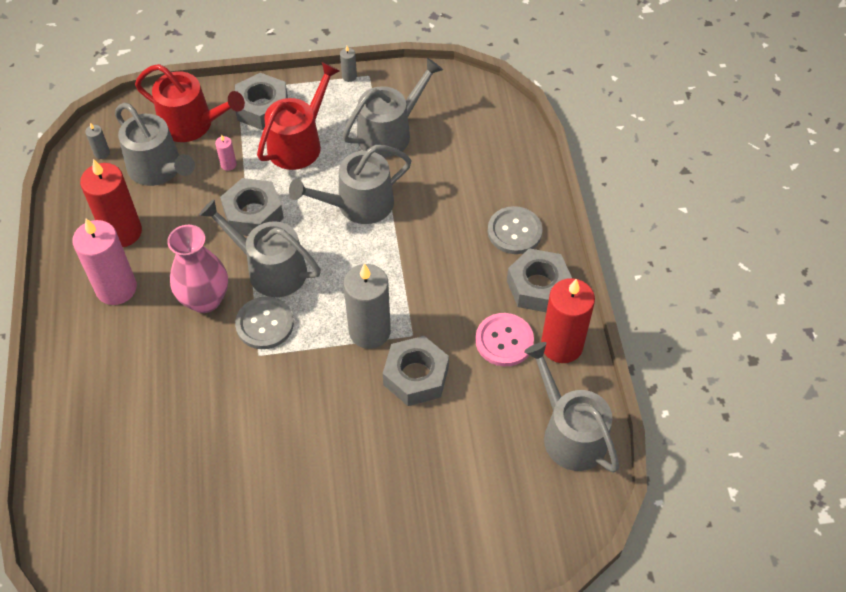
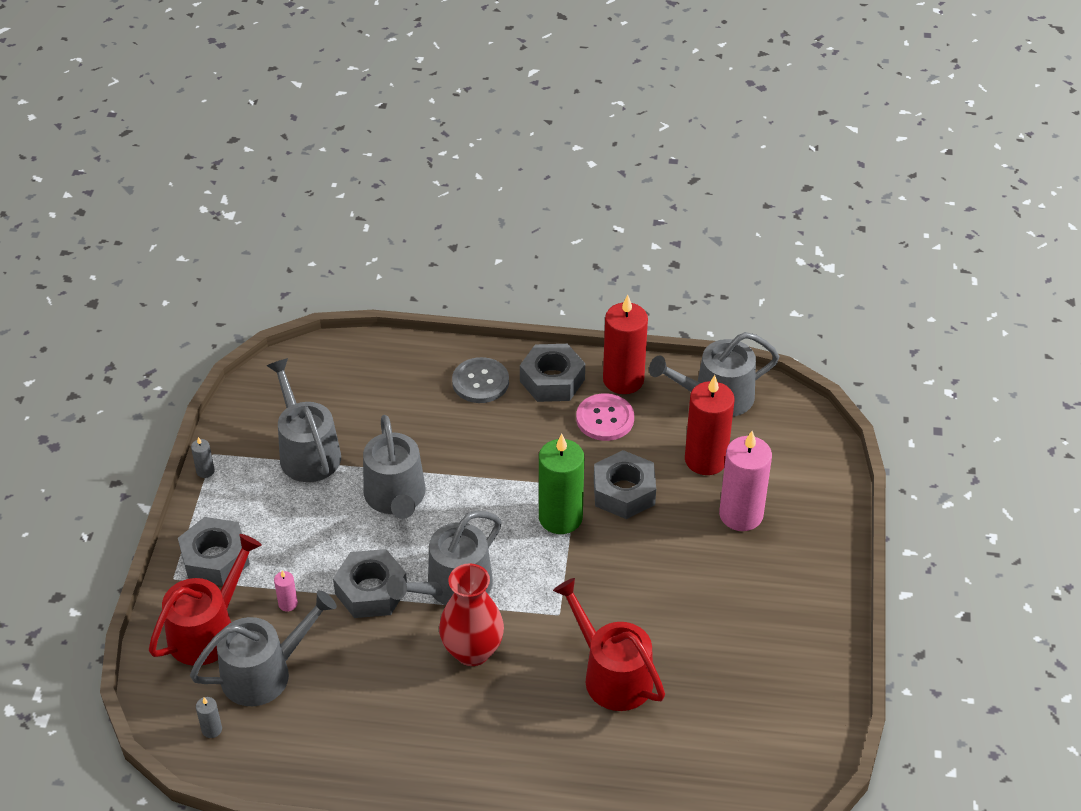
camera: 75 degrees left, 10 degrees down
(116, 288) = (426, 734): pink candle -> pink candle (741, 515)
(122, 232) = (346, 720): red candle -> red candle (705, 460)
(205, 300) = (472, 651): pink vase -> red vase
(264, 324) = (522, 603): grey button -> none
(299, 143) = (285, 534): red watering can -> red watering can (612, 675)
(369, 331) = (560, 518): grey candle -> green candle

